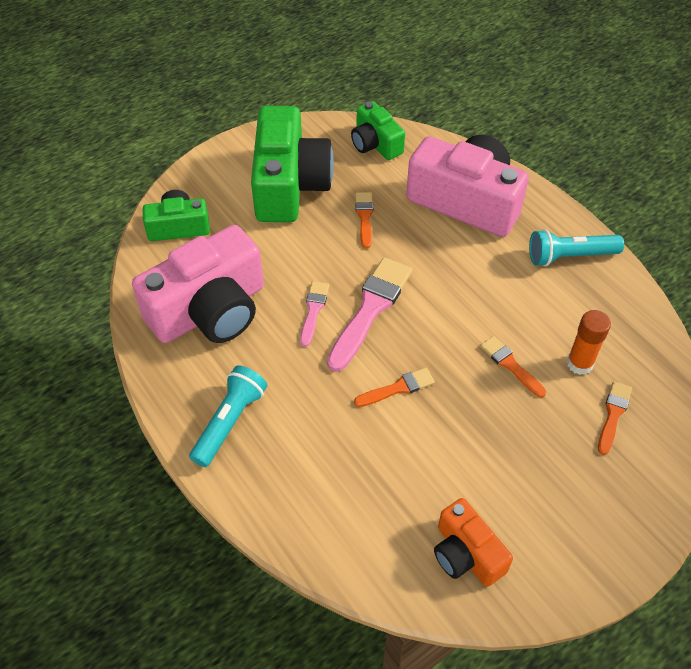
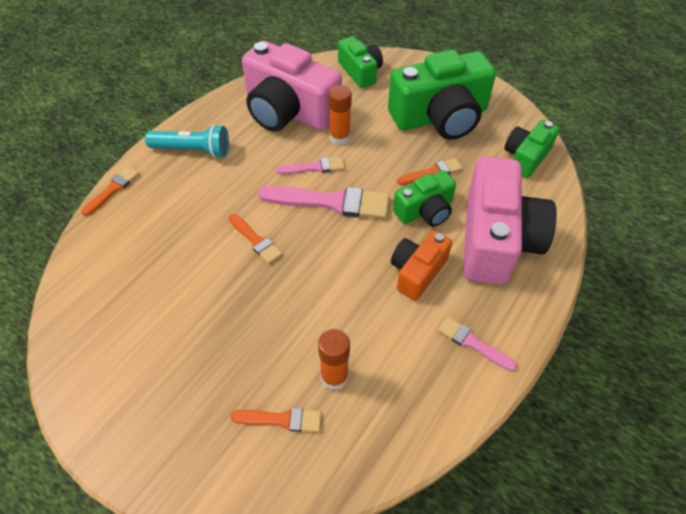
camera: 70 degrees right, 0 degrees up
(278, 276) = (339, 138): none -> orange glue stick
(412, 239) = (425, 211): none -> green camera
(466, 554) = (105, 325): orange camera -> orange camera (417, 272)
(510, 365) = (310, 317): orange brush -> orange brush (113, 189)
(569, 256) = (472, 343): turquoise flashlight -> pink brush

